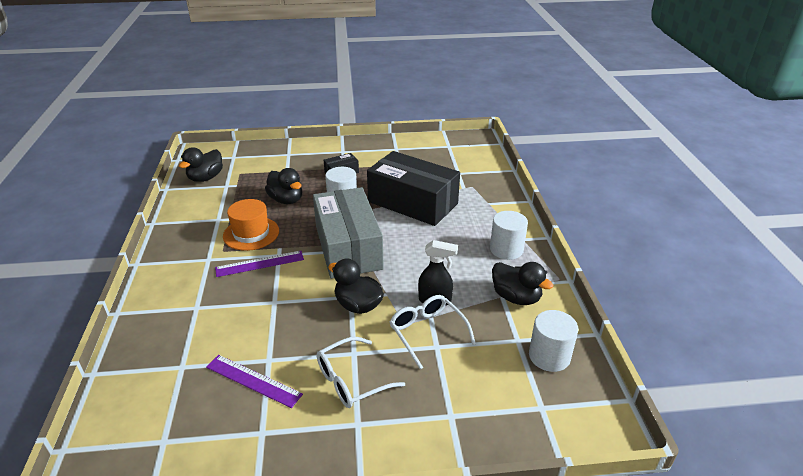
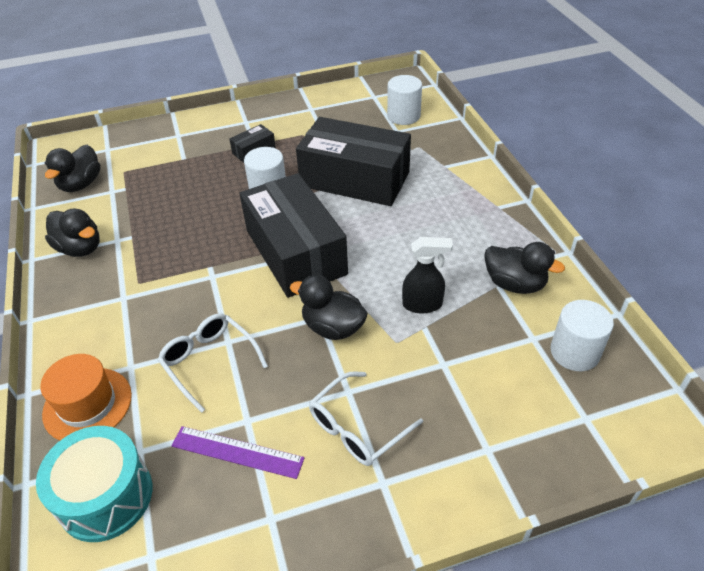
camera: 10 degrees left, 10 degrees up
(146, 393) = (106, 496): none -> turquoise drum
(251, 233) = (167, 253): orange hat -> orange hat (87, 404)
(260, 263) = (192, 292): purple ruler -> none
(286, 200) = (196, 199): black duck -> black duck (80, 248)
(348, 247) = (295, 252): grey box -> black box
(427, 332) = (427, 348): white glasses -> white glasses (209, 361)
(506, 249) = (484, 224): white cylinder -> white cylinder (403, 116)

